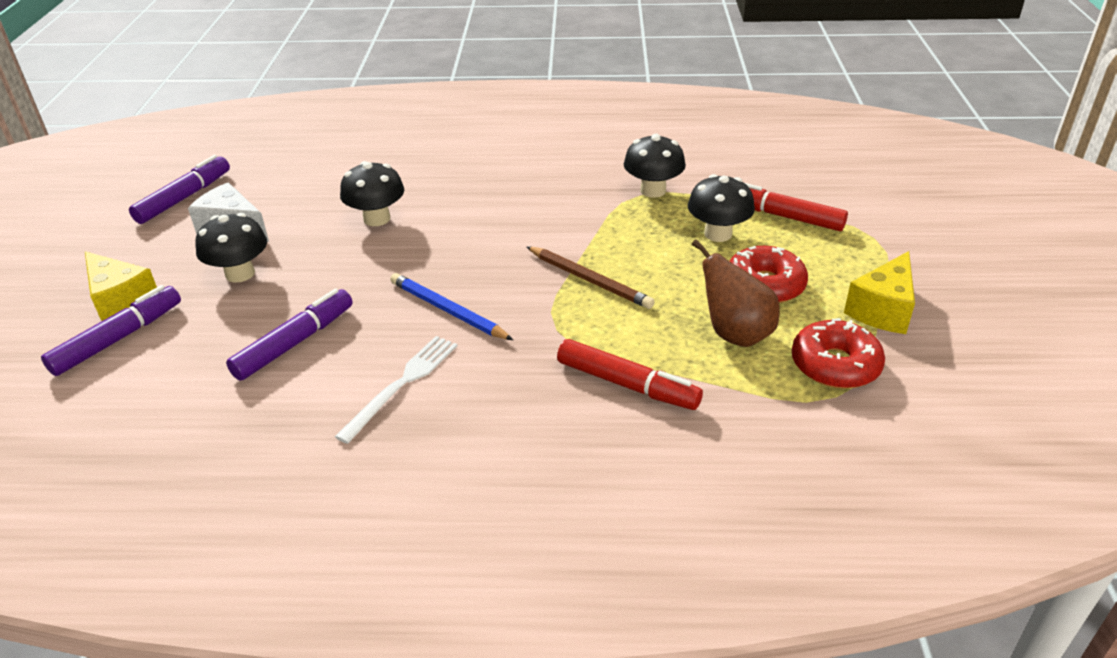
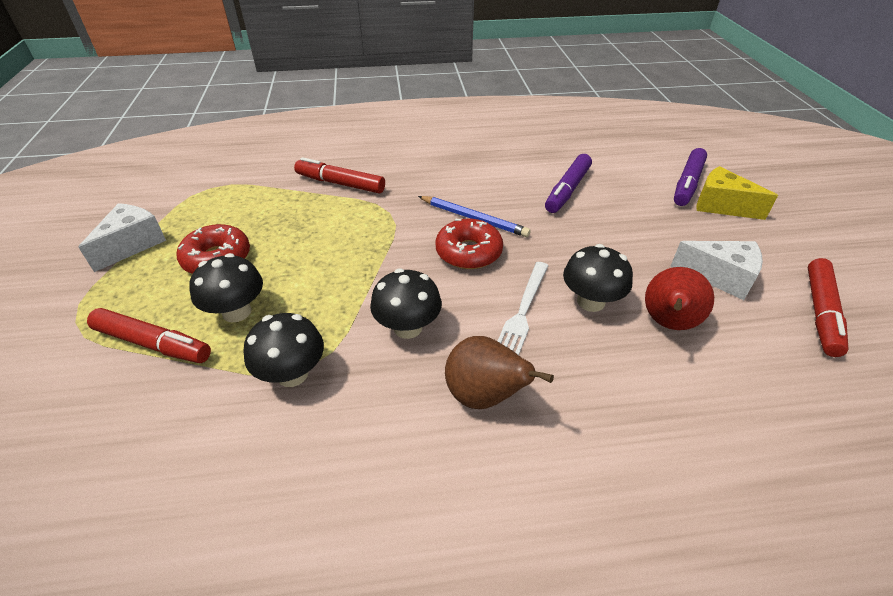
camera: 170 degrees right, 5 degrees up
(184, 198) = (820, 313): purple marker -> red marker
(240, 273) = (660, 234): black mushroom -> black mushroom (407, 327)
(324, 200) = (667, 323): none -> red pear
(402, 384) = (481, 174): white fork -> white fork (523, 312)
(589, 280) = (366, 251): brown pencil -> none
(735, 334) = (259, 218): brown pear -> brown pear (484, 396)
(835, 365) = (198, 204): red donut -> red donut (468, 252)
(882, 310) = (132, 245): yellow cheese -> white cheese

